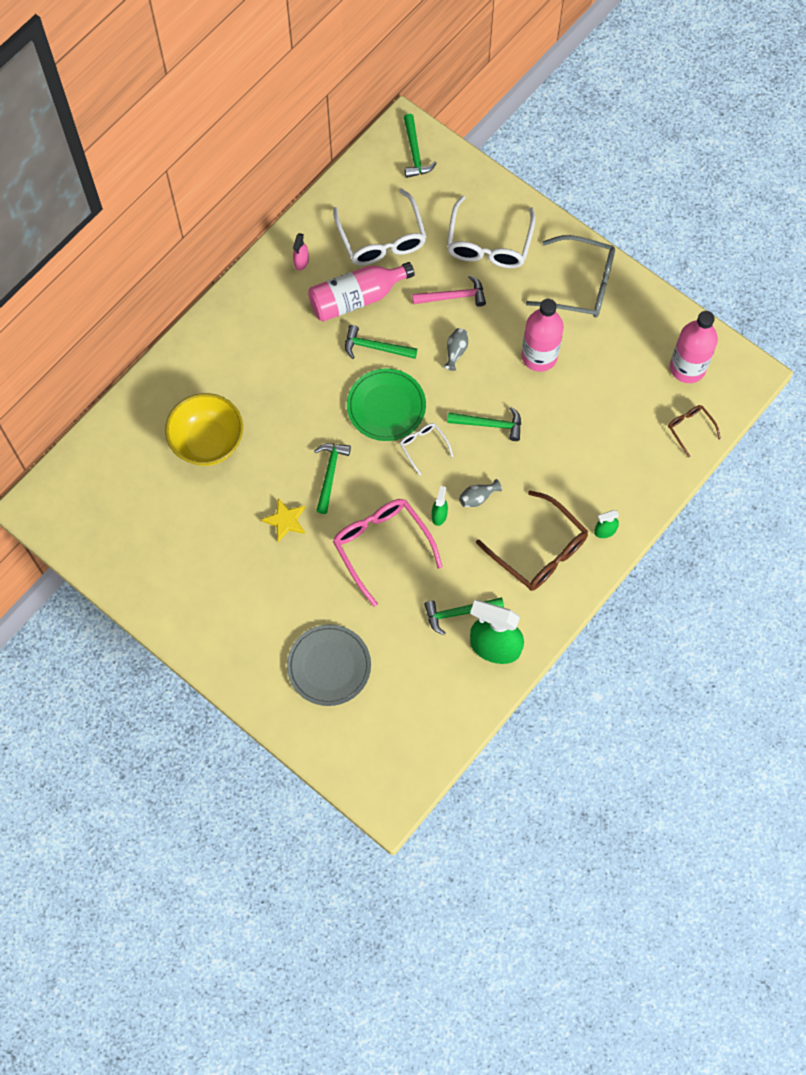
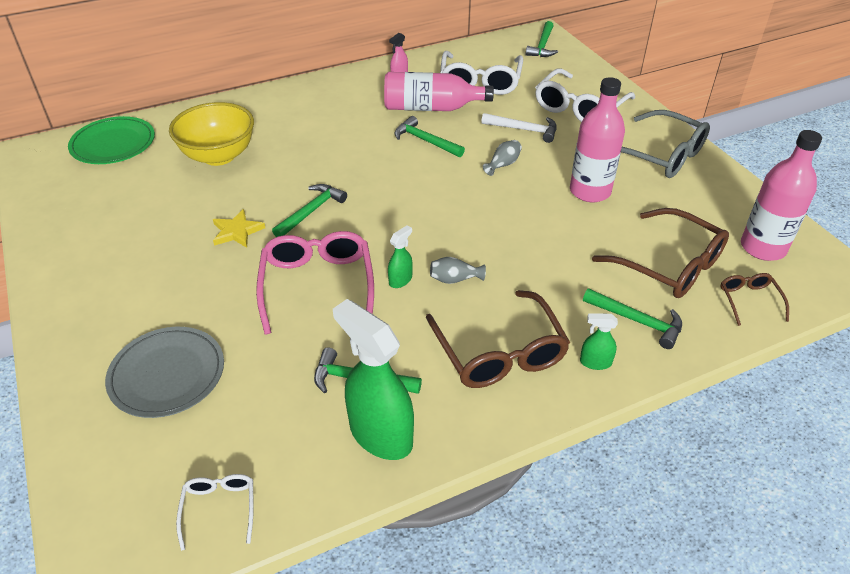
camera: 25 degrees right, 25 degrees down
(386, 406) = (406, 181): green plate -> green plate (113, 144)
(423, 446) = (422, 220): white glasses -> white glasses (219, 508)
(453, 296) = (524, 130): pink hammer -> white hammer
(489, 424) = (505, 225): green hammer -> green hammer (637, 321)
(626, 416) = (670, 265): none -> brown glasses

